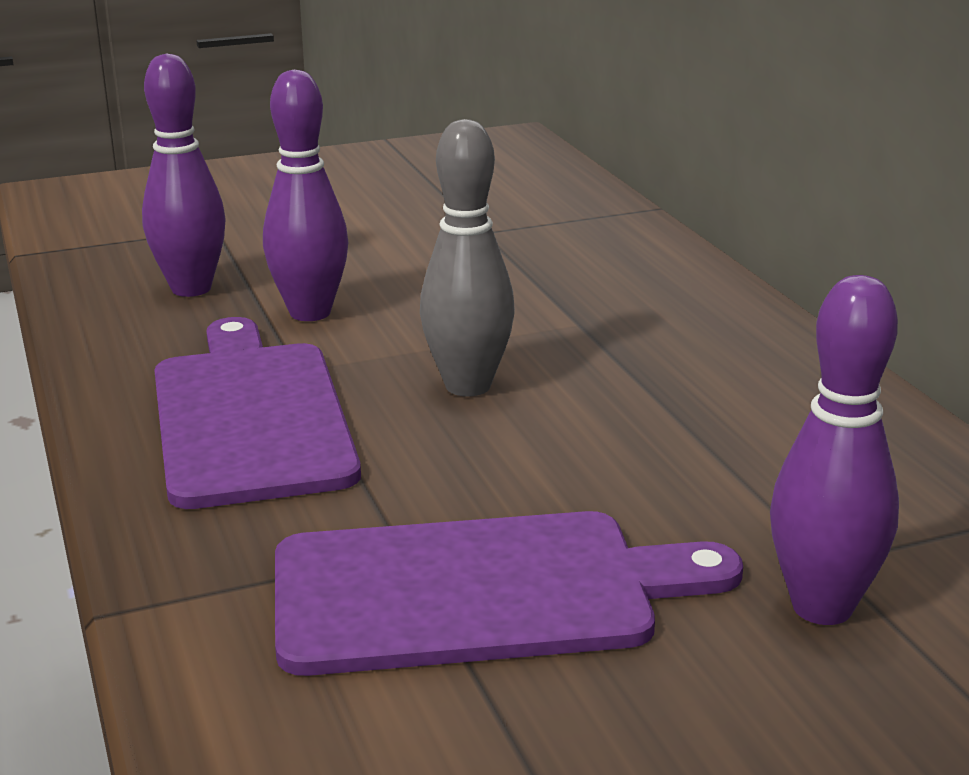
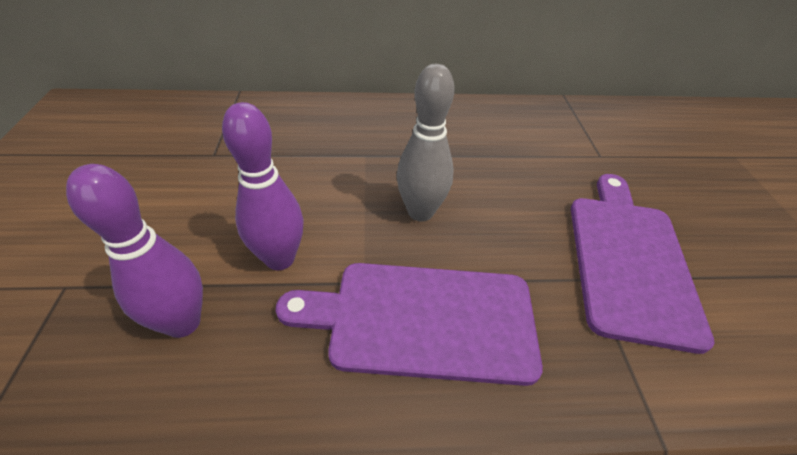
camera: 75 degrees left, 20 degrees up
(822, 607) = (633, 168): purple bowling pin -> none

